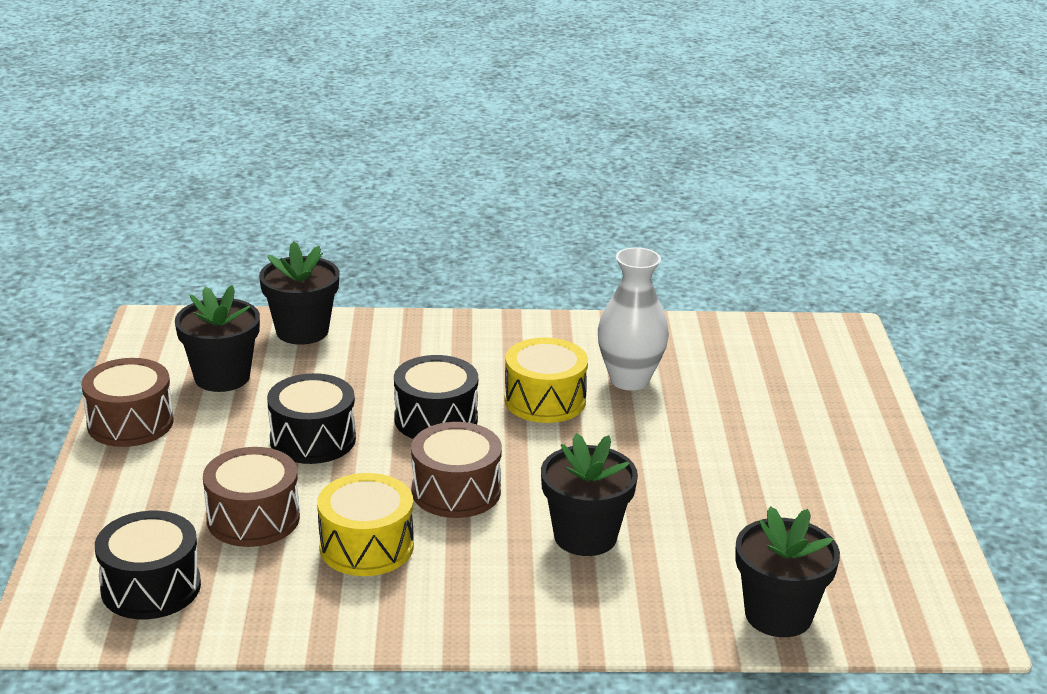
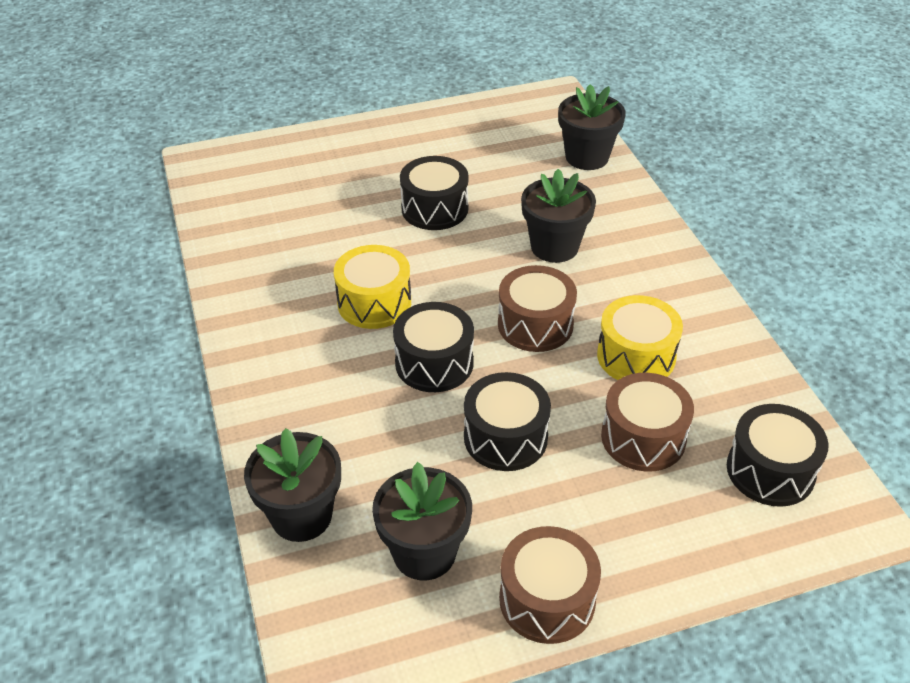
camera: 105 degrees left, 15 degrees up
(629, 380) = (321, 260): white vase -> none
(697, 465) = (434, 209): none -> black drum

